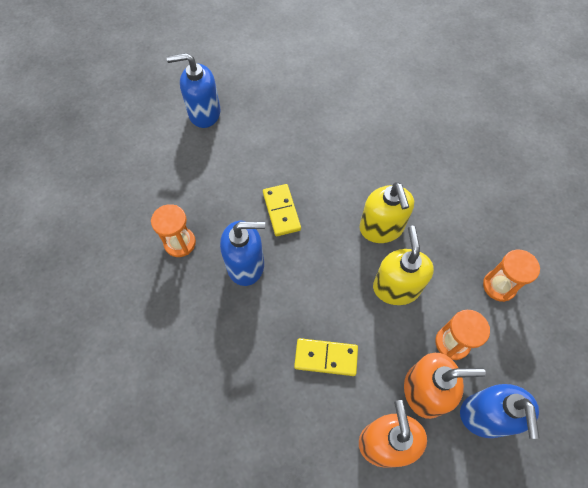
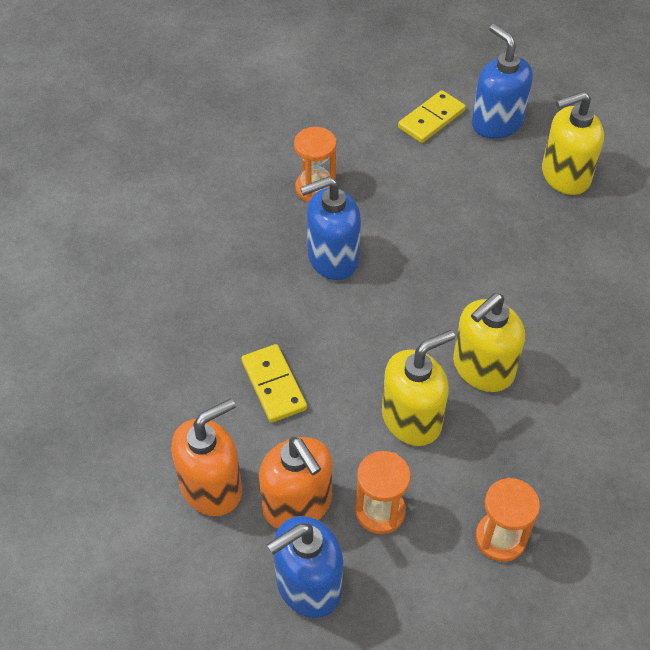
camera: 60 degrees right, 10 degrees down
(246, 265) = (332, 258): blue soap dispenser -> blue soap dispenser turned 105 degrees clockwise
(270, 105) = (565, 176): none -> yellow soap dispenser
(281, 211) = (426, 258): yellow domino -> yellow domino (431, 119)

